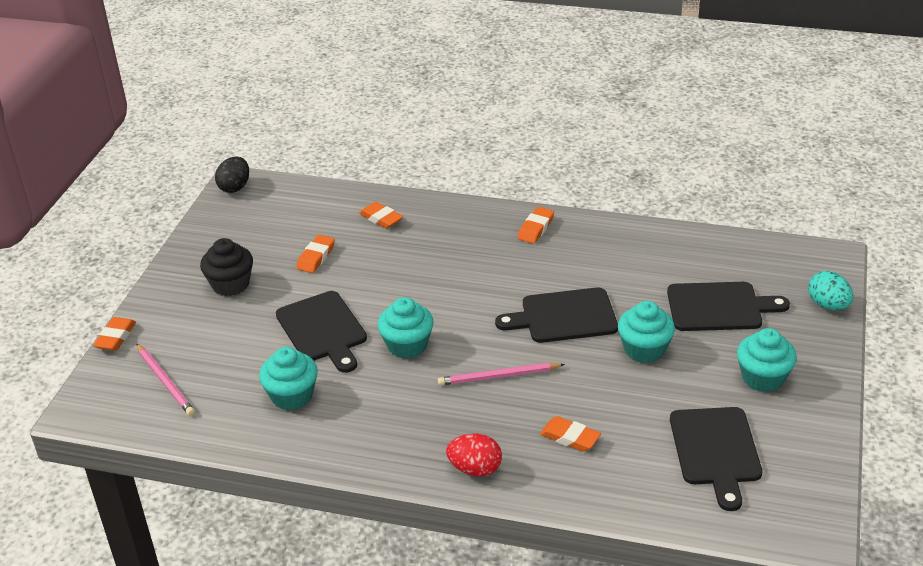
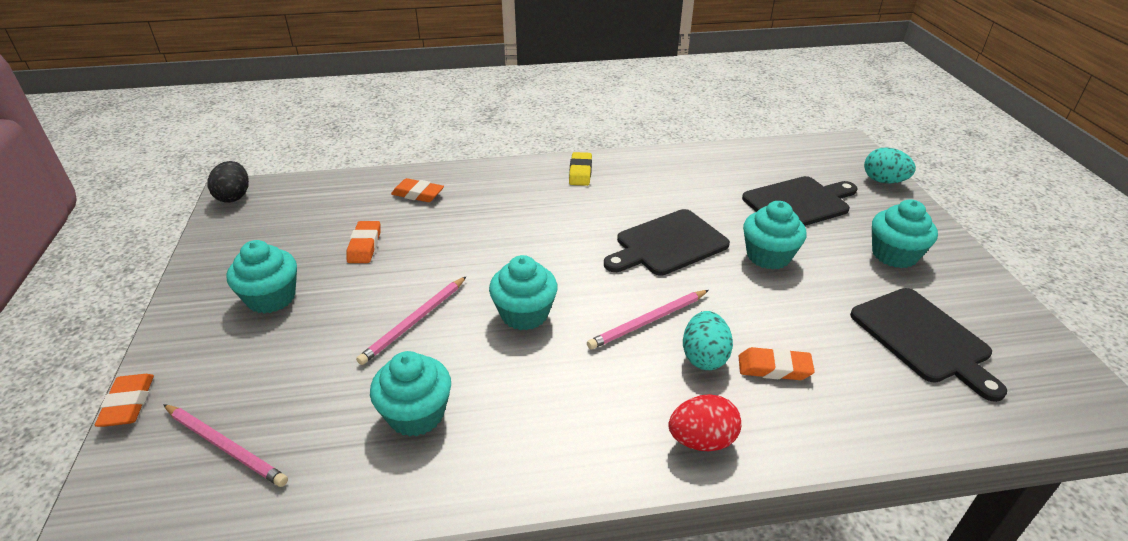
camera: 25 degrees left, 0 degrees up
(230, 284) = (271, 298): black cupcake -> turquoise cupcake
(323, 330) = (414, 322): black cutting board -> pink pencil
(522, 414) = (704, 357): none -> turquoise egg
(536, 228) = (580, 172): orange eraser -> yellow eraser

